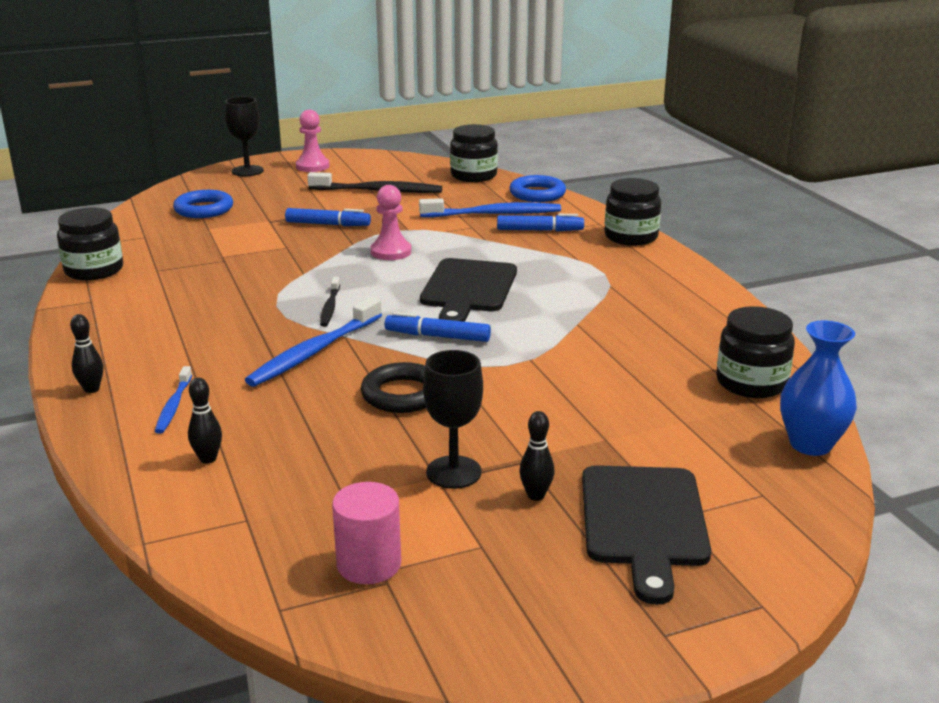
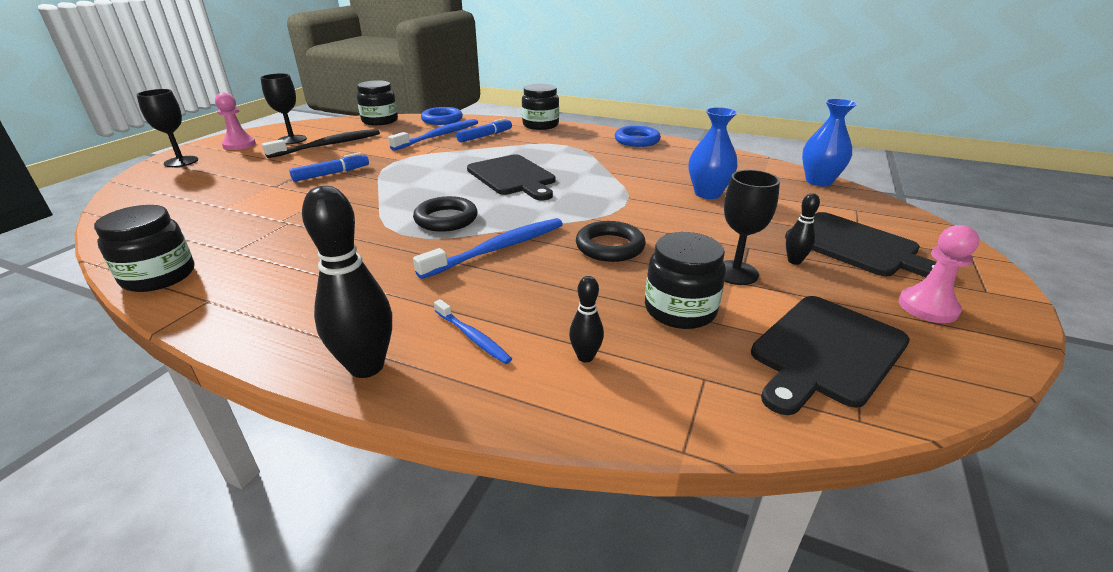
camera: 45 degrees left, 5 degrees up
(91, 389) = (366, 366): black bowling pin -> black bowling pin, size x1.99
(204, 209) = (191, 196): blue ring -> blue ring (637, 140)
(315, 351) = (497, 249): blue toothbrush -> blue toothbrush turned 120 degrees counterclockwise
(330, 307) = (446, 219): black toothbrush -> black ring
(360, 174) = (292, 140): none -> black goblet
(369, 564) = (825, 352): pink cylinder -> black cutting board
(391, 252) = (416, 174): pink pawn -> pink pawn (928, 307)
(437, 336) = (554, 207): blue marker -> none
(624, 393) = (707, 194): none -> blue vase
(751, 383) = (740, 167): black jar -> black jar (680, 310)

